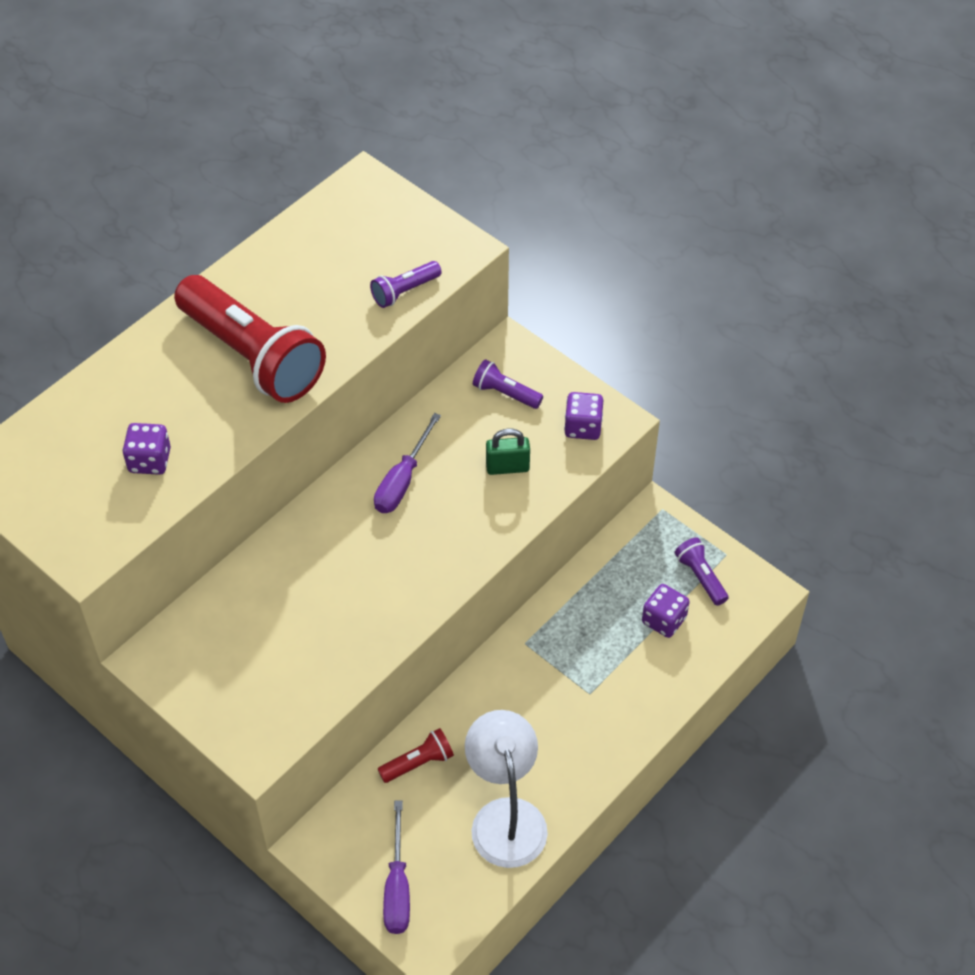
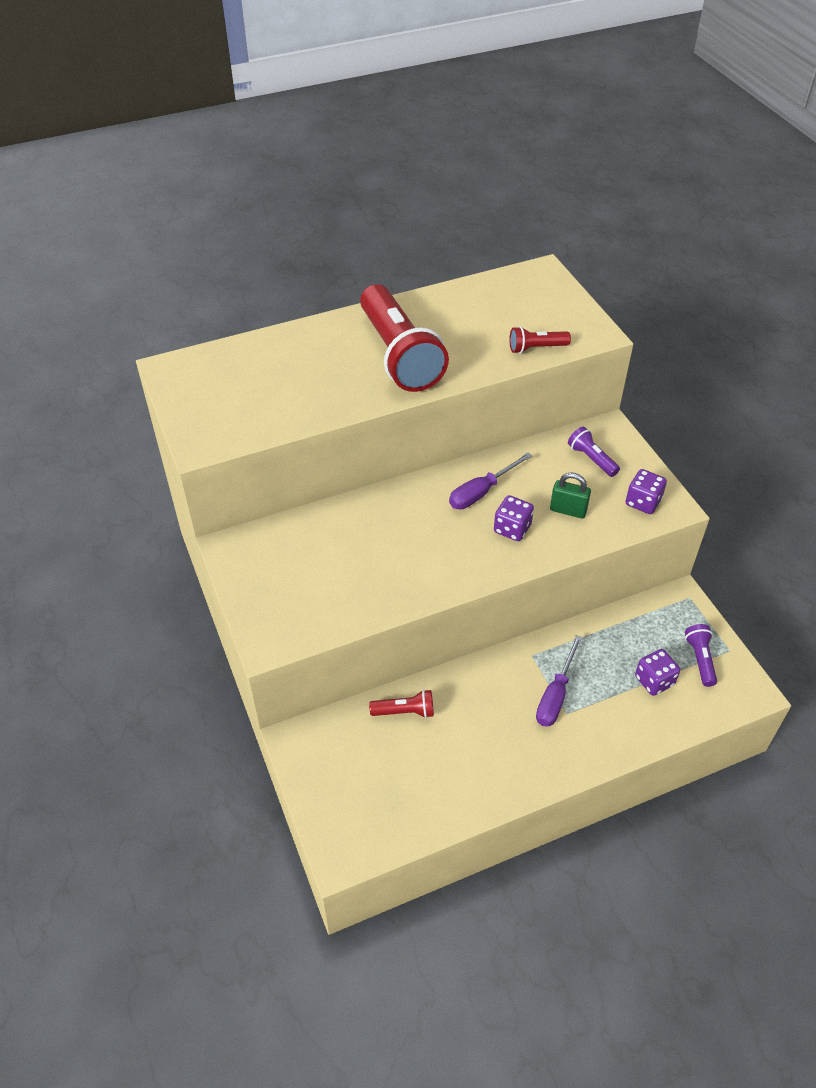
camera: 25 degrees right, 5 degrees down
(150, 460) = (286, 398): purple dice -> purple dice (512, 529)
(397, 887) = (340, 799): purple screwdriver -> purple screwdriver (555, 695)
(404, 291) = (536, 348): purple flashlight -> red flashlight
(505, 817) = (453, 781): white lamp -> none

